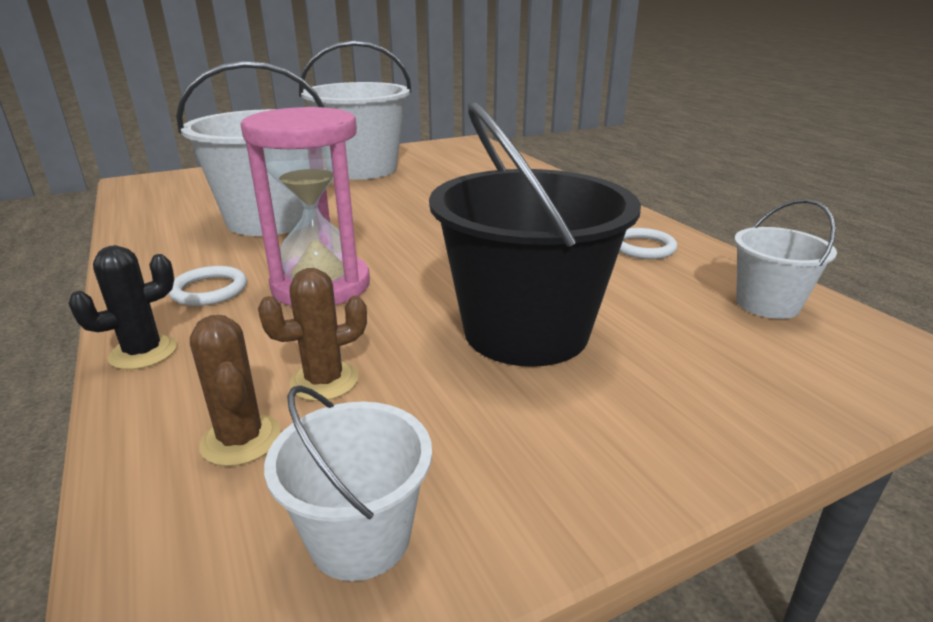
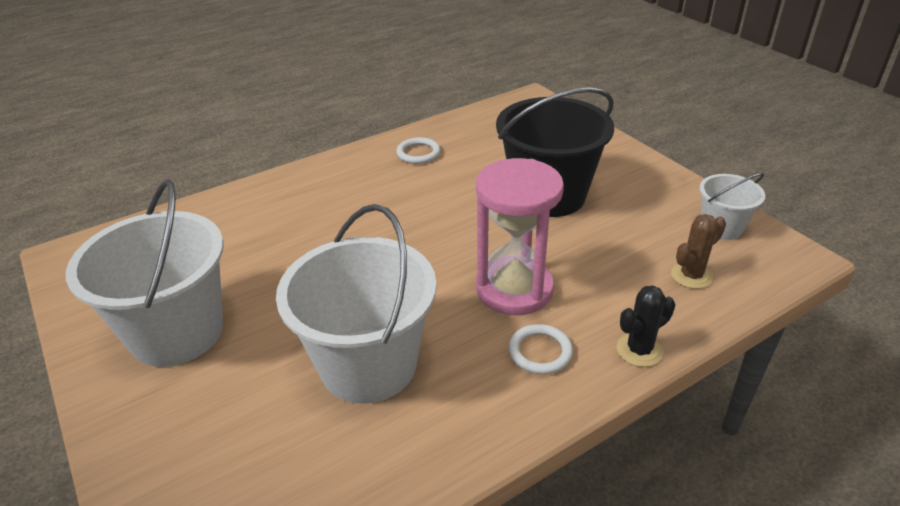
camera: 95 degrees left, 10 degrees up
(143, 352) = (639, 350): black cactus -> black cactus turned 75 degrees counterclockwise
(324, 381) = (630, 259): brown cactus -> none
(767, 304) = (491, 123): white bucket -> none

